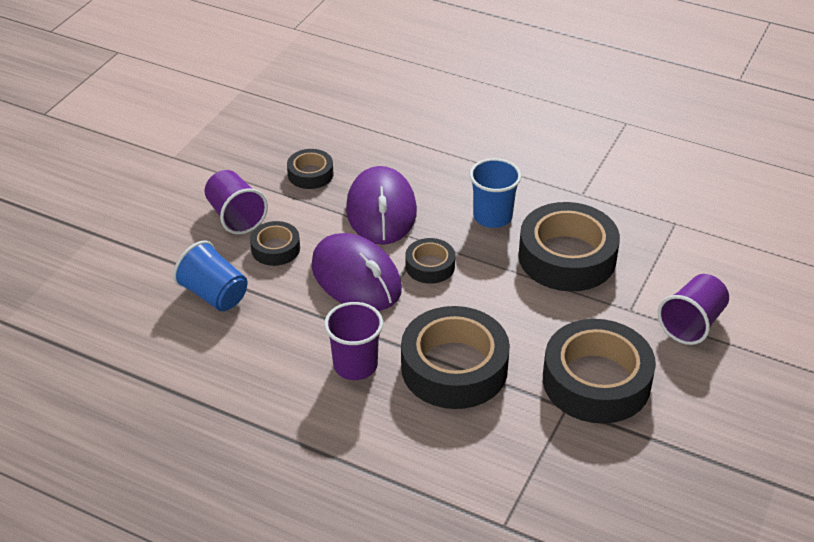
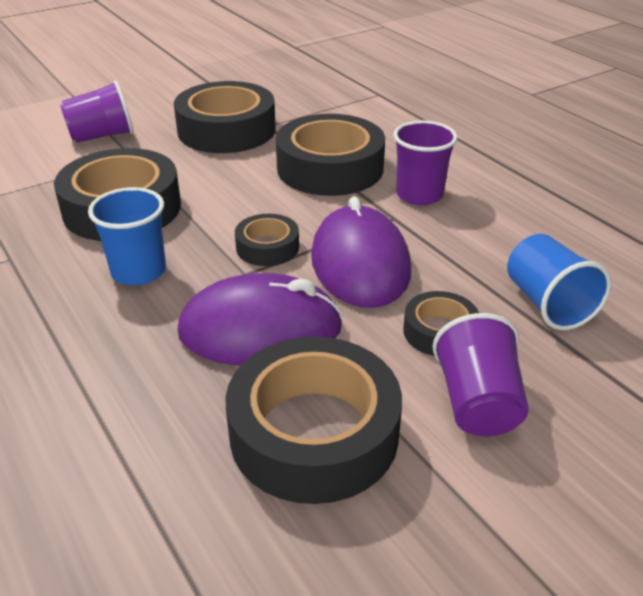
camera: 150 degrees left, 5 degrees down
(310, 174) = (314, 433): black tape -> black tape, size x1.98
(381, 210) = (260, 330): purple mouse -> purple mouse turned 60 degrees clockwise

